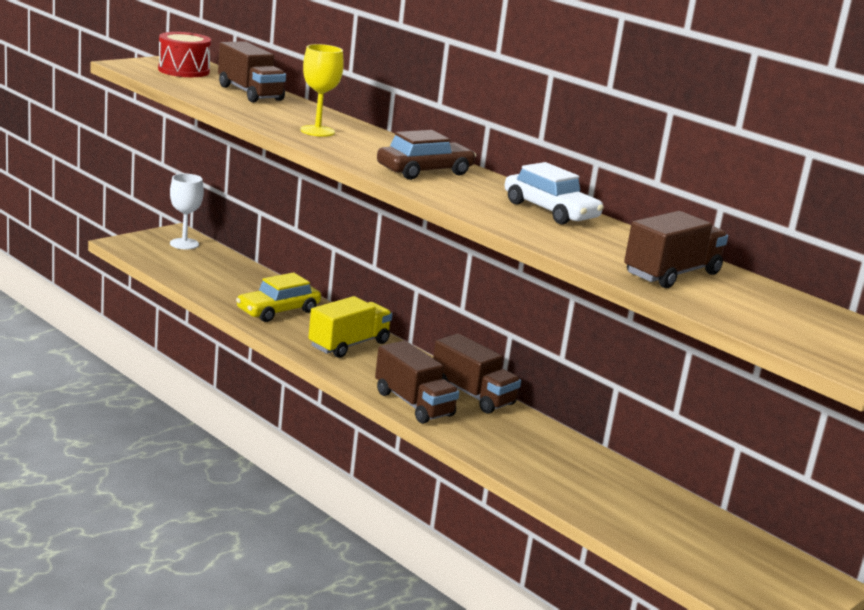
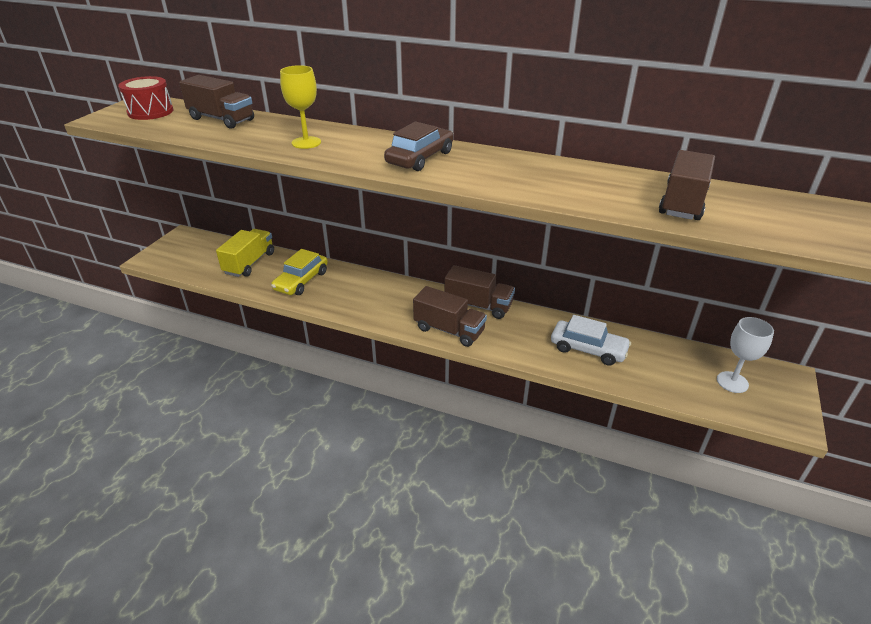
camera: 20 degrees left, 15 degrees up
(184, 244) = (194, 243): white goblet -> white goblet (732, 382)
(349, 344) = (369, 293): yellow truck -> yellow truck (249, 263)
(550, 211) = (540, 168): white car -> white car (588, 349)

